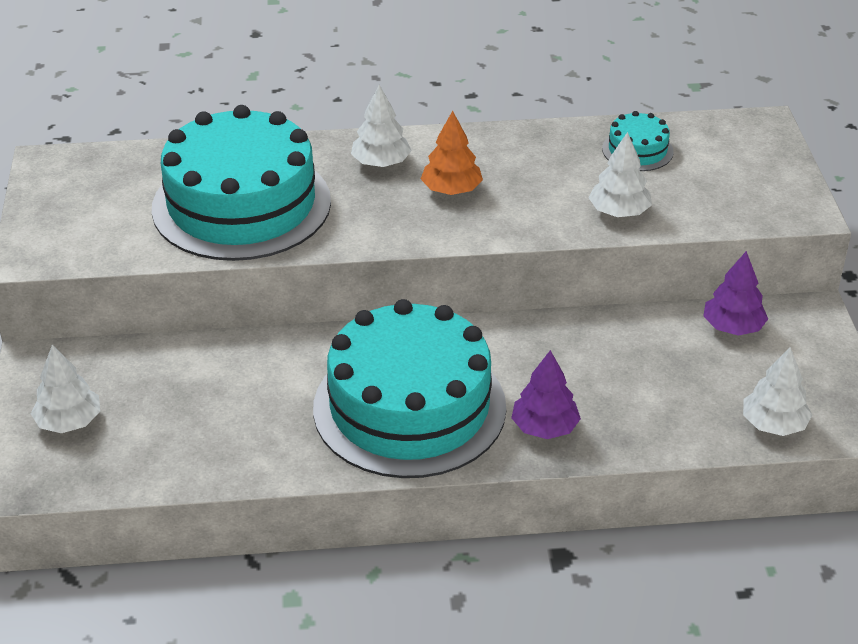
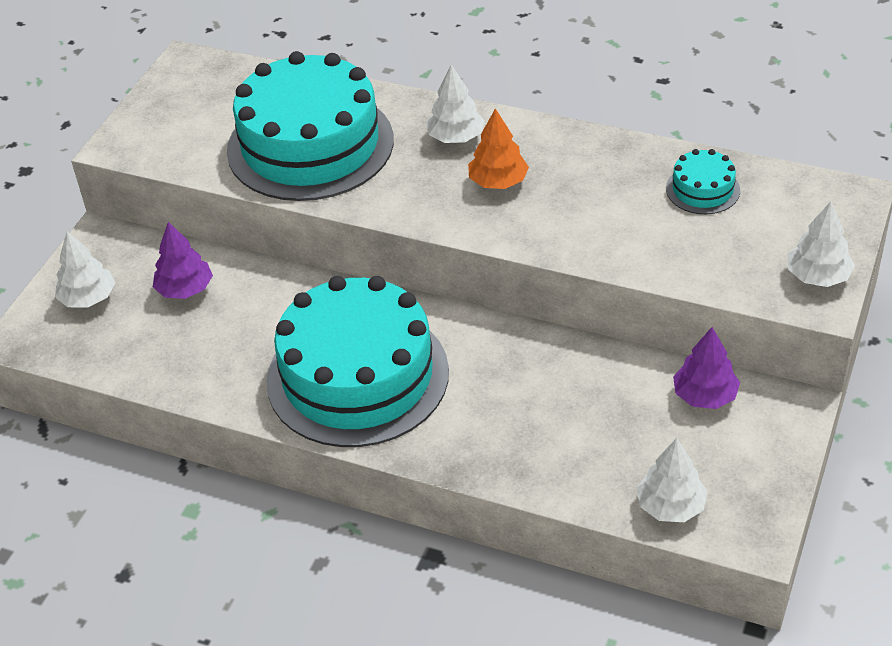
camera: 30 degrees right, 5 degrees up
(545, 427) = (458, 435): purple tree -> purple tree (185, 289)
(619, 212) = (636, 248): white tree -> white tree (818, 276)

